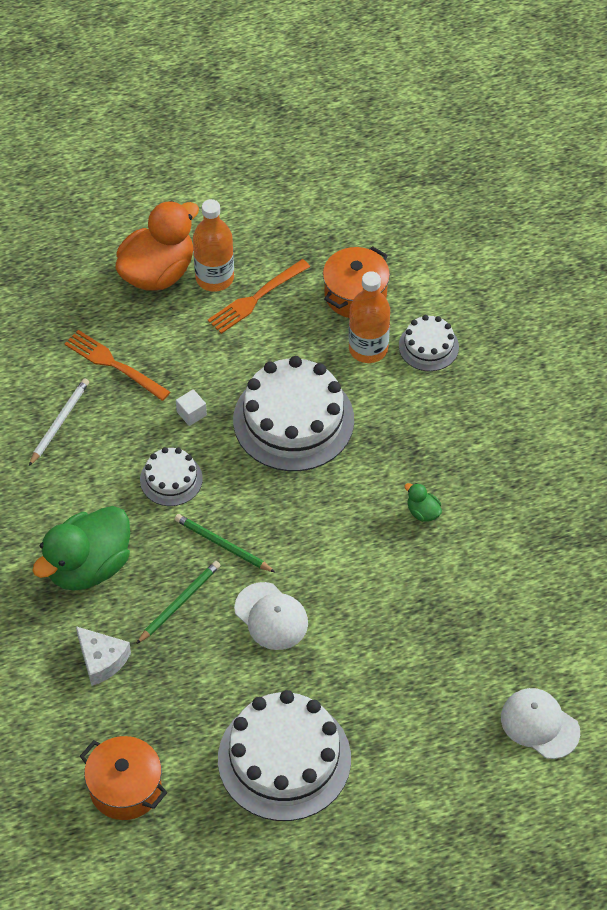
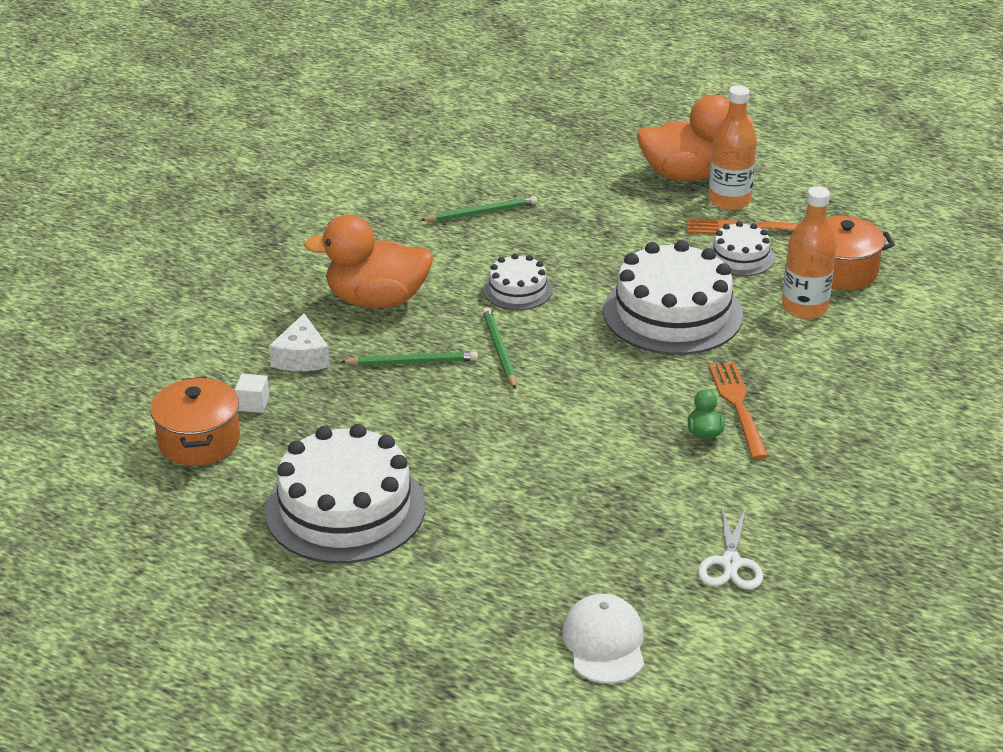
camera: 45 degrees right, 20 degrees down
(59, 422) = (481, 212): white pencil -> green pencil
(88, 566) = (377, 300): green duck -> orange duck
(114, 364) = (572, 205): orange fork -> orange fork (738, 406)
(191, 413) = (592, 263): white cube -> white cube (253, 403)
(271, 616) = (472, 415): white cap -> none
(428, 346) = (864, 336): white cake -> white cake (740, 257)
(543, 605) = (731, 563): none -> white scissors

